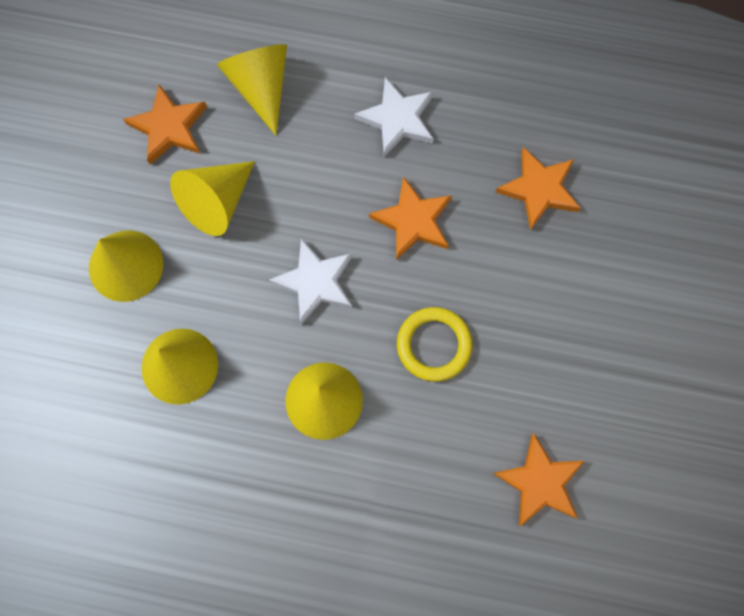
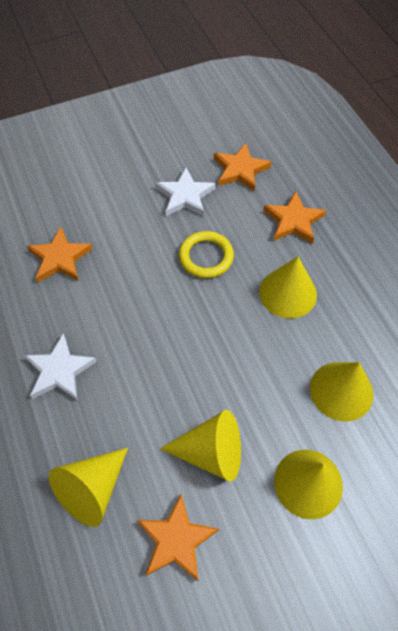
camera: 125 degrees left, 15 degrees down
(315, 282) = (219, 346): white star -> white star (185, 196)
(413, 221) = (132, 315): orange star -> orange star (293, 221)

